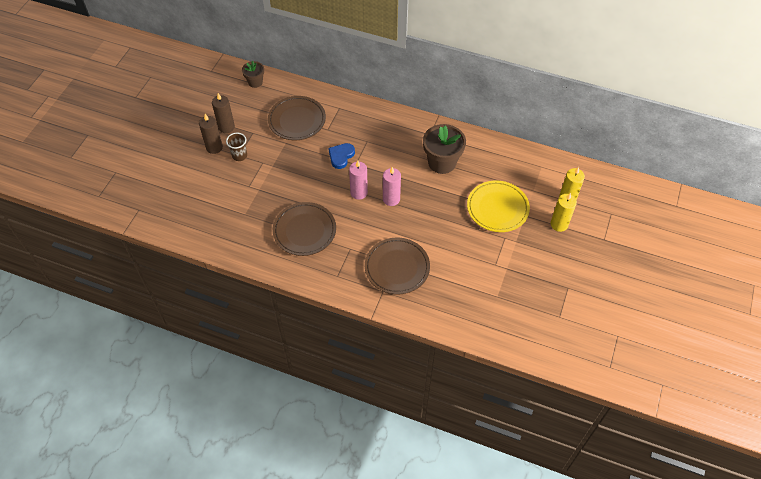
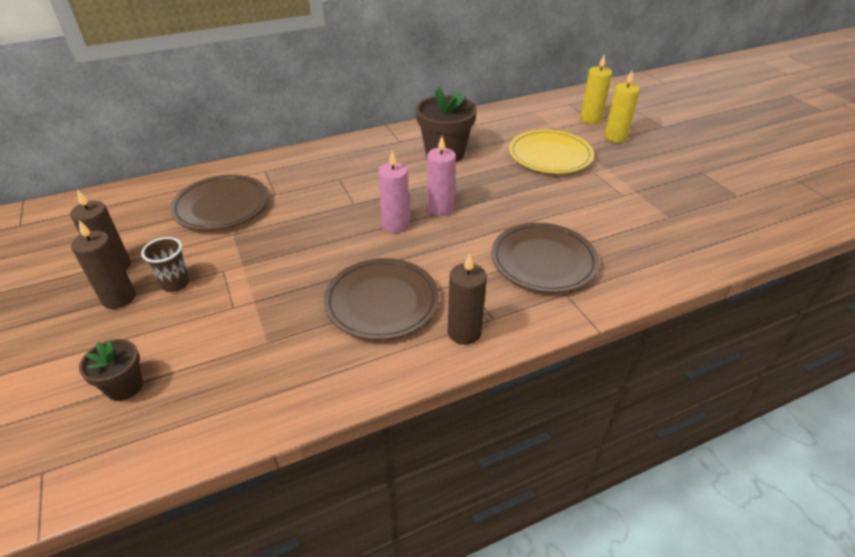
camera: 45 degrees left, 15 degrees down
(255, 82) = (111, 203): brown flower pot -> brown flower pot (124, 386)
(318, 272) = (464, 332): none -> brown candle
(341, 156) = (326, 207): blue heart -> none

